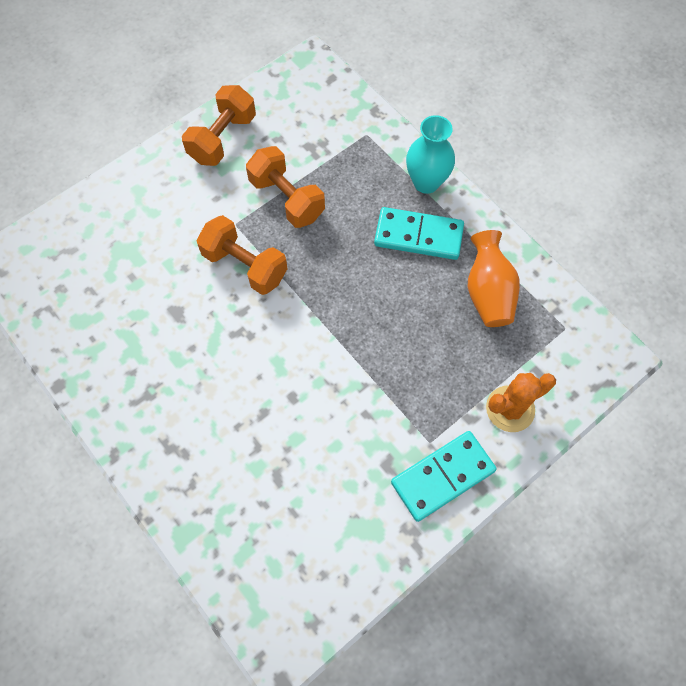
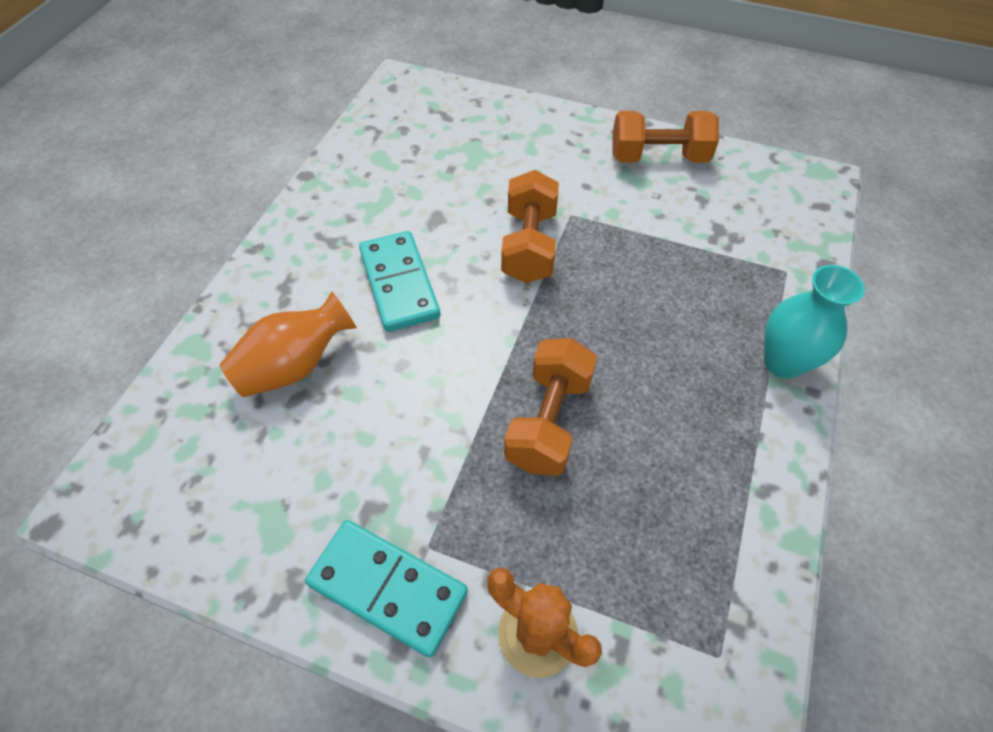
camera: 60 degrees right, 10 degrees down
(287, 199) = (637, 241): orange dumbbell -> orange dumbbell (548, 421)
(418, 236) = (702, 390): turquoise domino -> turquoise domino (399, 284)
(488, 292) = (691, 514): orange vase -> orange vase (295, 365)

